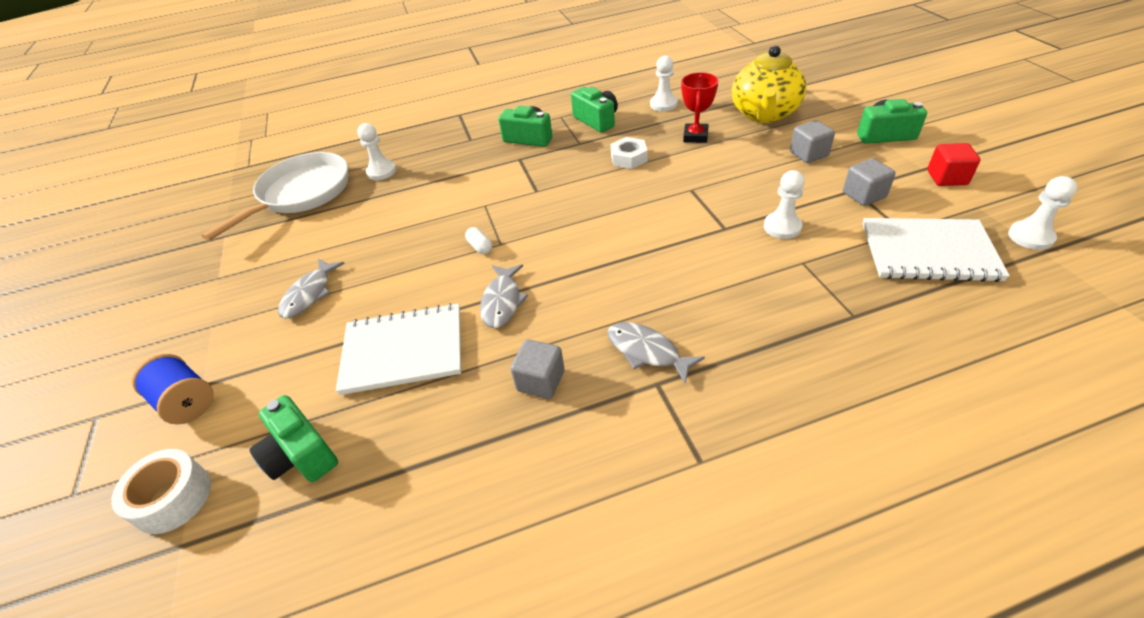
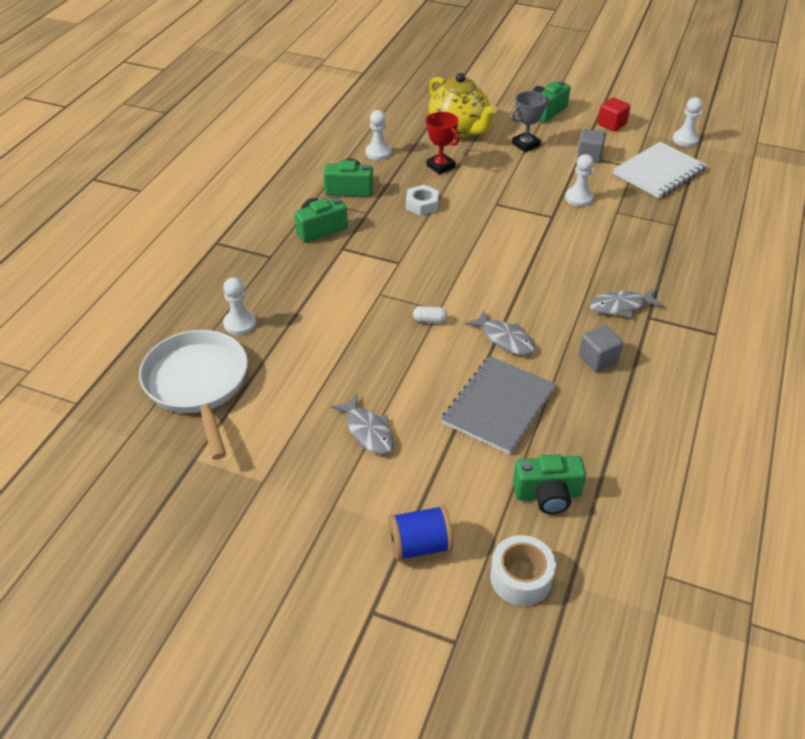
camera: 55 degrees left, 0 degrees up
(403, 350) = (498, 406): white notebook -> grey notebook
(808, 154) = (526, 144): grey cube -> grey trophy

